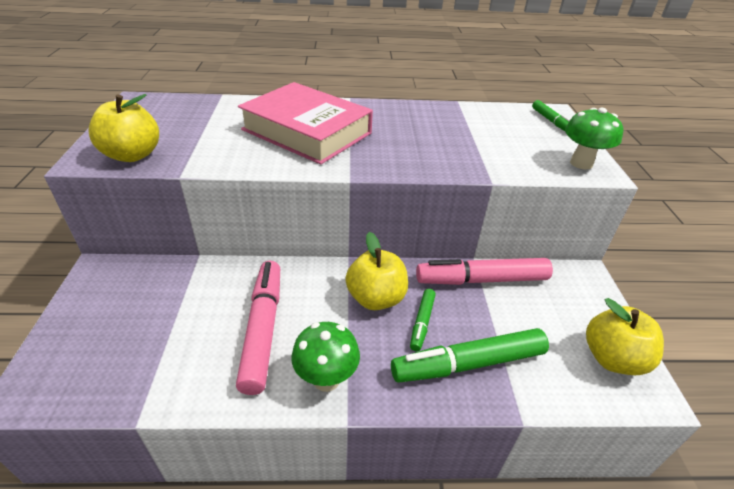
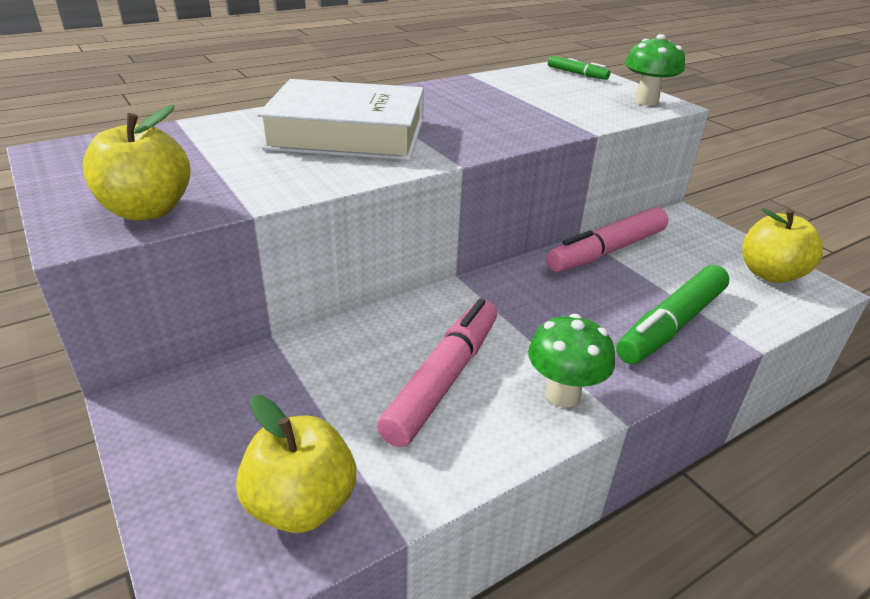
camera: 30 degrees left, 5 degrees down
(263, 329) = (443, 379): pink marker -> pink marker turned 60 degrees clockwise
(307, 131) = (347, 134): pink book -> white book
(376, 298) = (528, 303): yellow apple -> yellow apple (301, 504)
(422, 323) = (595, 307): green marker -> none

